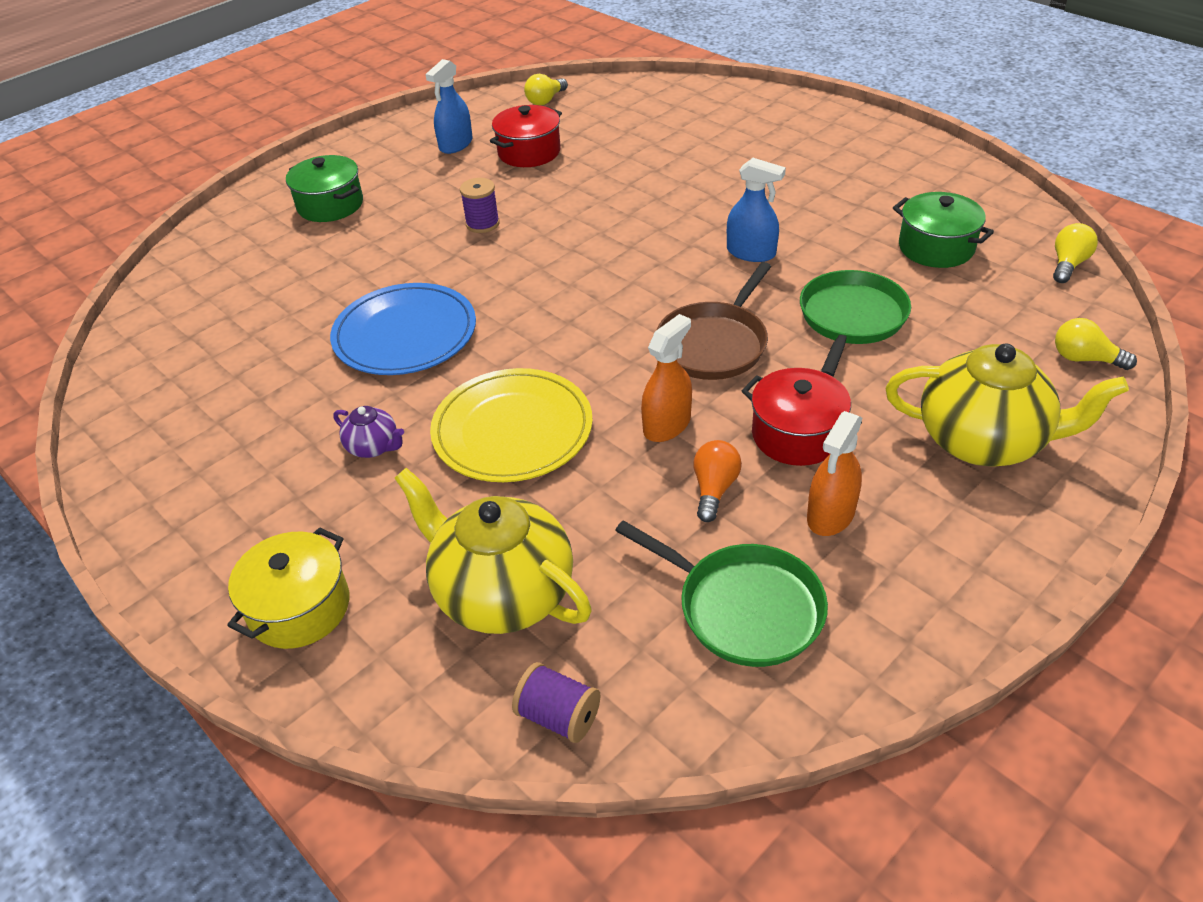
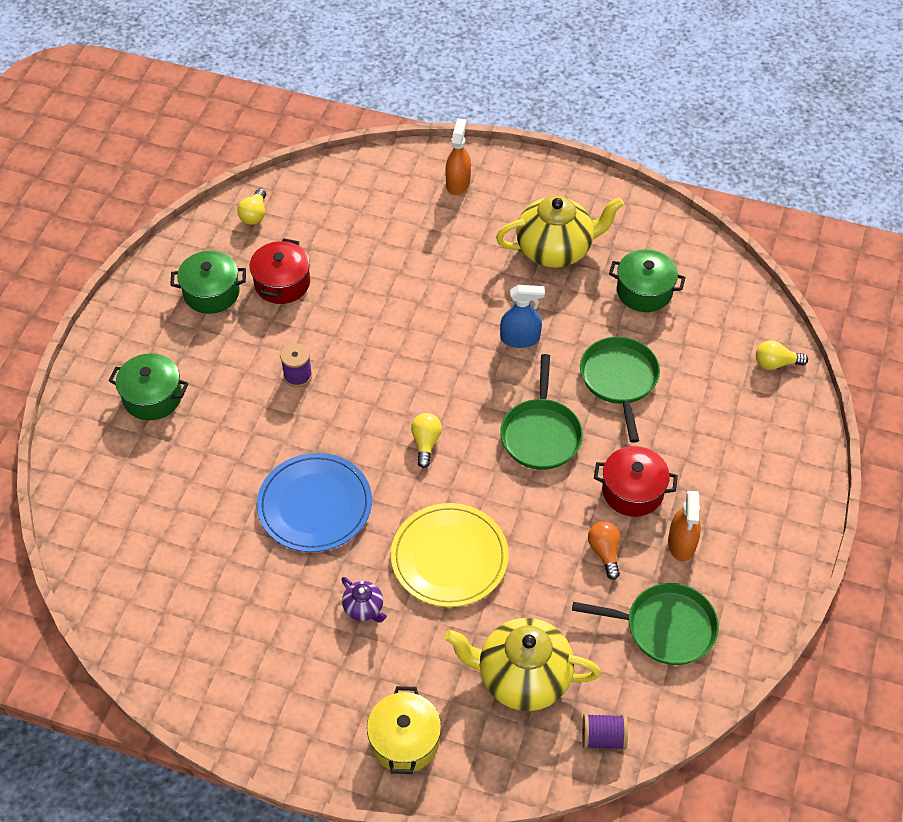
camera: 30 degrees left, 10 degrees up
(374, 447) = (364, 608): purple teapot -> purple teapot turned 45 degrees clockwise
(456, 144) = (211, 293): blue spray bottle -> green pot
(667, 425) = (548, 514): orange spray bottle -> orange spray bottle (458, 183)
(714, 344) = (541, 434): brown pan -> green pan
(983, 441) = (743, 453): yellow teapot -> yellow teapot (555, 250)
(1068, 264) = (735, 280): yellow light bulb -> yellow light bulb (426, 443)

